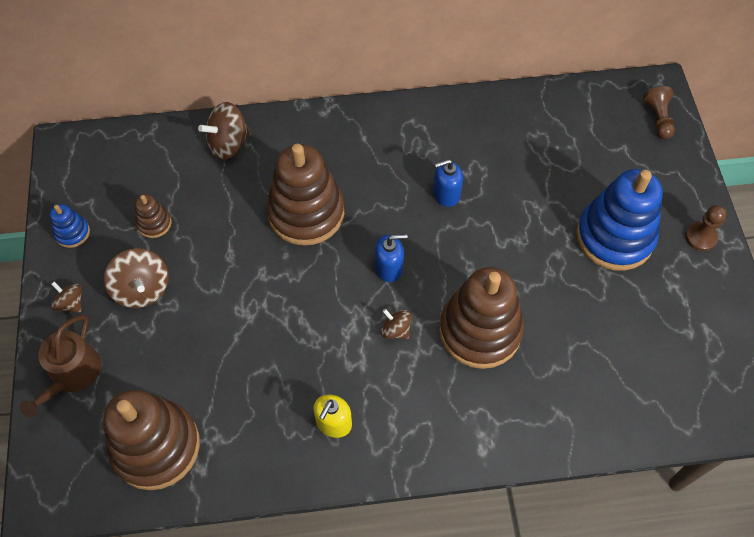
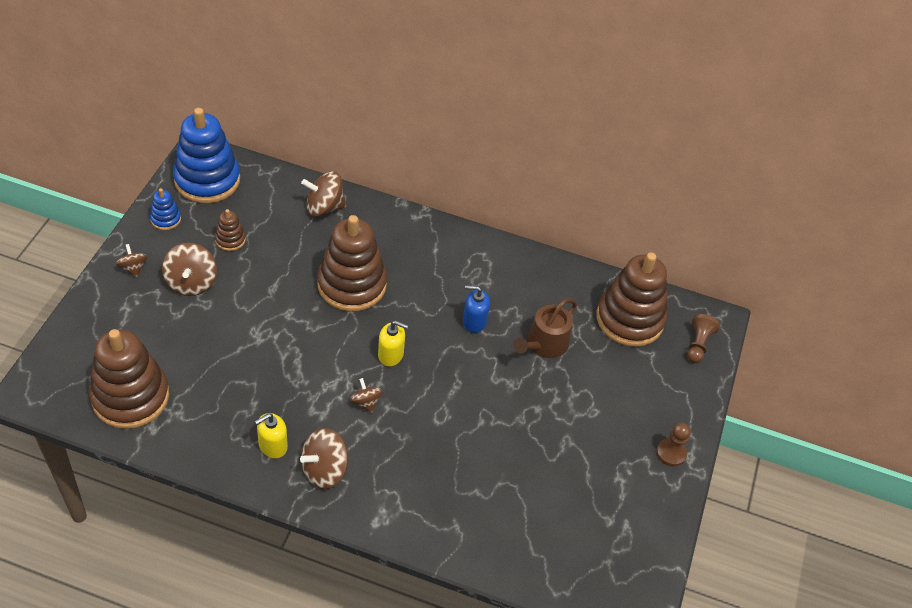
camera: 20 degrees right, 10 degrees down
(72, 375) = (102, 318): brown watering can -> brown watering can (544, 344)
(389, 268) = (391, 354): blue soap dispenser -> yellow soap dispenser
(400, 422) = (324, 470): none -> brown spinning top
(480, 331) = (433, 435): brown stacking toy -> brown stacking toy (629, 319)
(614, 237) = (595, 418): blue stacking toy -> blue stacking toy (207, 180)

